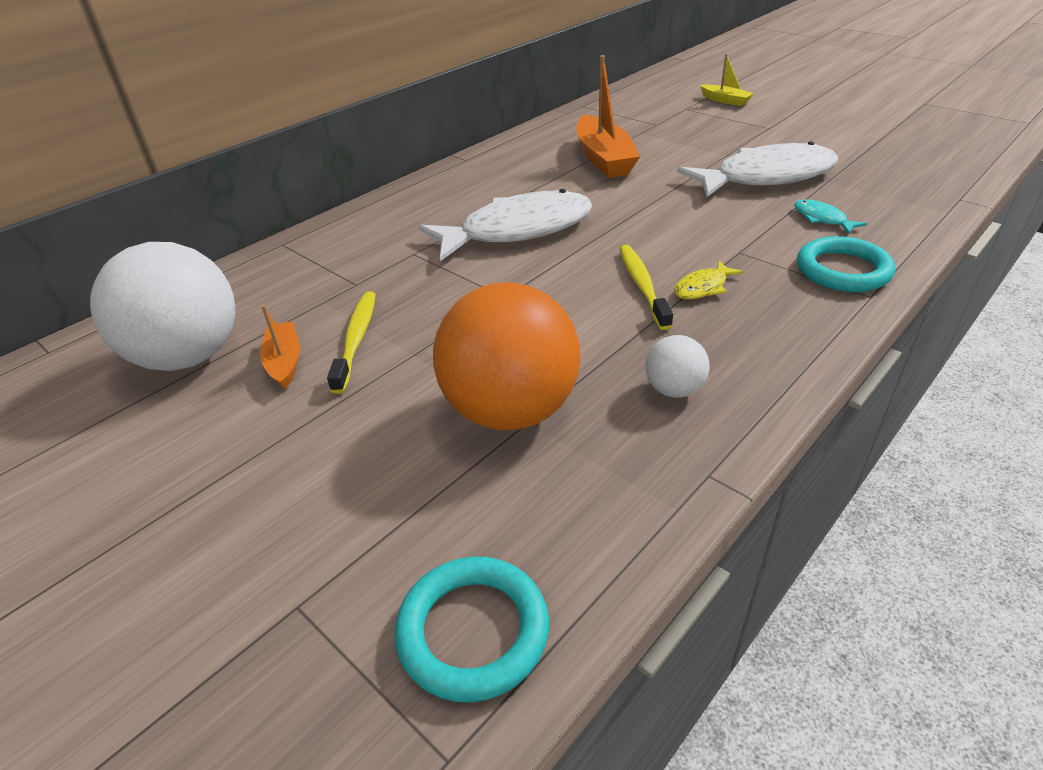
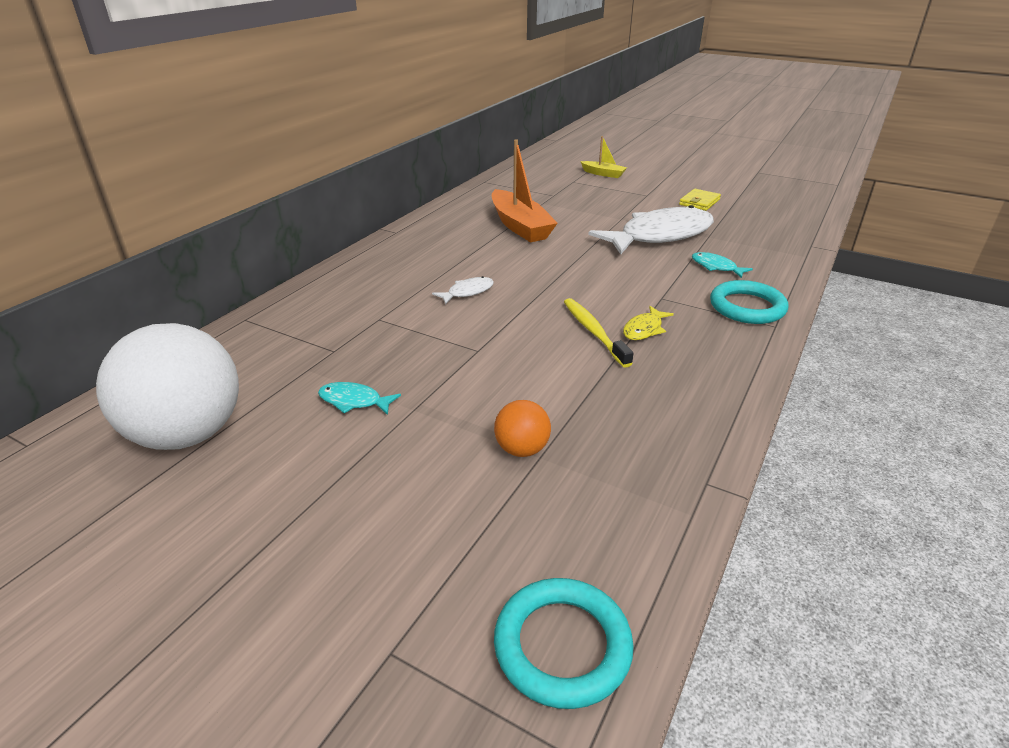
camera: 15 degrees left, 5 degrees down
(284, 362) = (290, 429): orange boat -> none
(356, 339) = (354, 401): yellow toothbrush -> turquoise fish
(511, 410) = (522, 449): orange ball -> orange ball, size x0.45
(517, 230) = (467, 292): white fish -> white fish, size x0.41
(674, 390) = (652, 416): white ball -> none
(832, 138) = (699, 202): none -> yellow wallet

